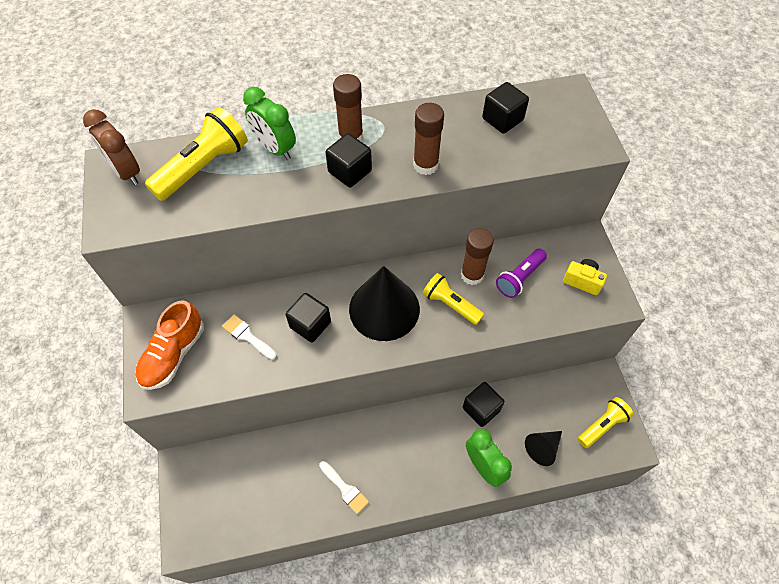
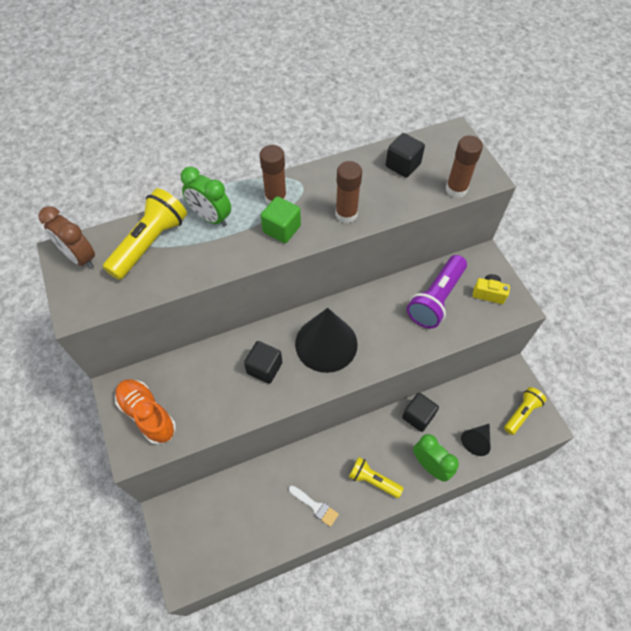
camera: 10 degrees left, 0 degrees up
(174, 354) = (147, 414): orange shoe -> orange shoe turned 120 degrees clockwise
(247, 336) = (211, 387): white brush -> none
(350, 171) = (281, 229): black cube -> green cube
(450, 304) = (382, 331): yellow flashlight -> yellow flashlight (373, 480)
(472, 275) = (395, 302): brown glue stick -> brown glue stick (456, 189)
(519, 278) = (436, 299): purple flashlight -> purple flashlight, size x1.58

